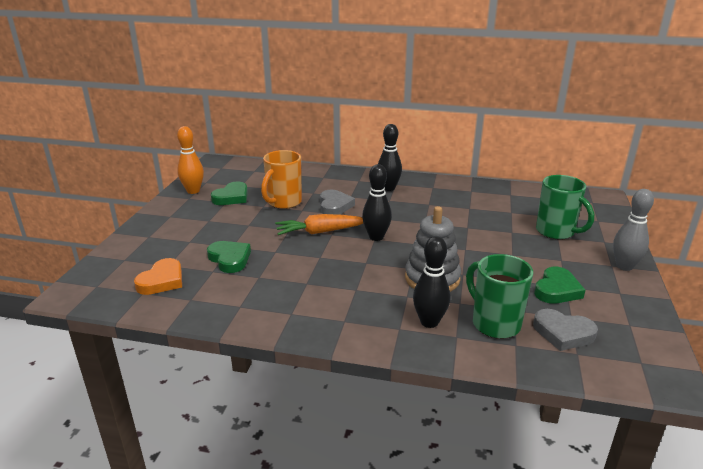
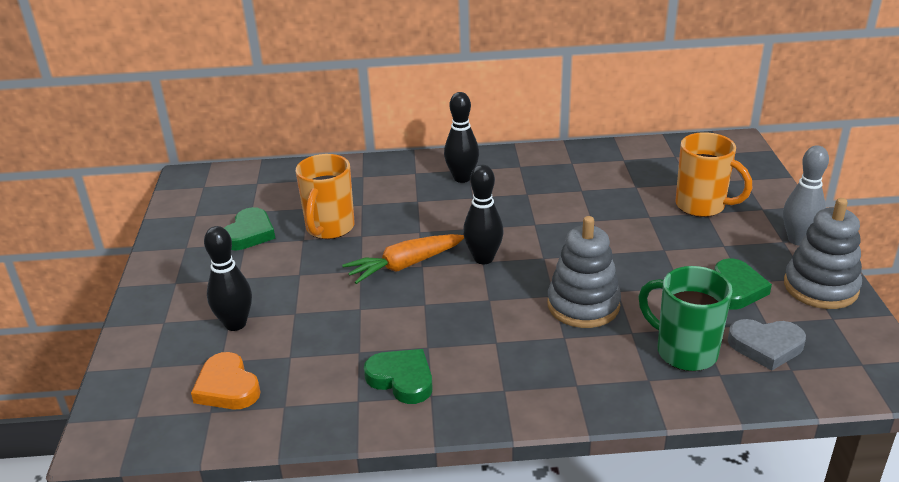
camera: 15 degrees left, 5 degrees up
(162, 281) = (227, 387): orange heart -> orange heart turned 135 degrees clockwise
(193, 191) = (185, 234): orange bowling pin -> none
(230, 259) = (303, 333): green heart -> green heart (402, 379)
(334, 206) = (403, 220): grey heart -> none
(429, 322) = (608, 367): black bowling pin -> black bowling pin (235, 324)
(556, 232) = (702, 206): green mug -> orange mug
(629, 301) = (820, 287): none -> grey stacking toy

